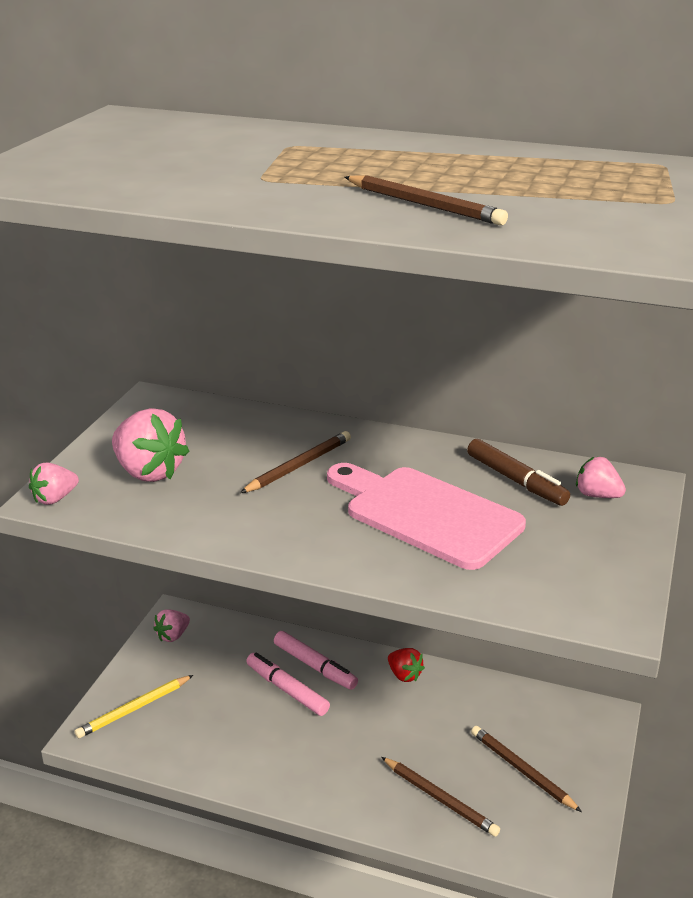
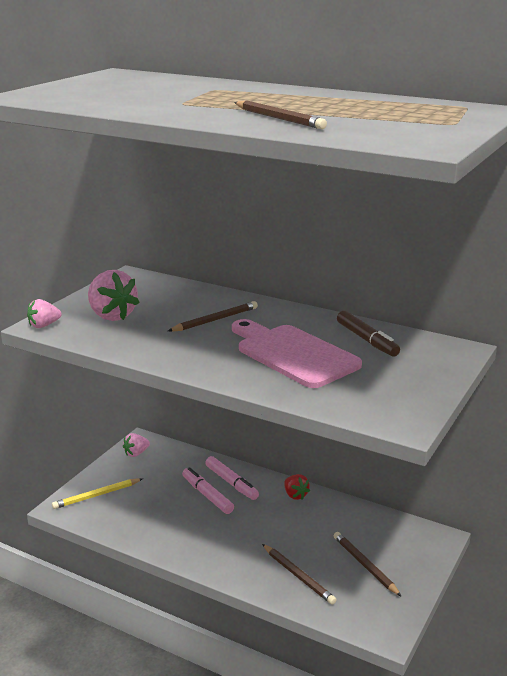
camera: 10 degrees right, 5 degrees down
(597, 495) = (423, 353): pink strawberry -> none

